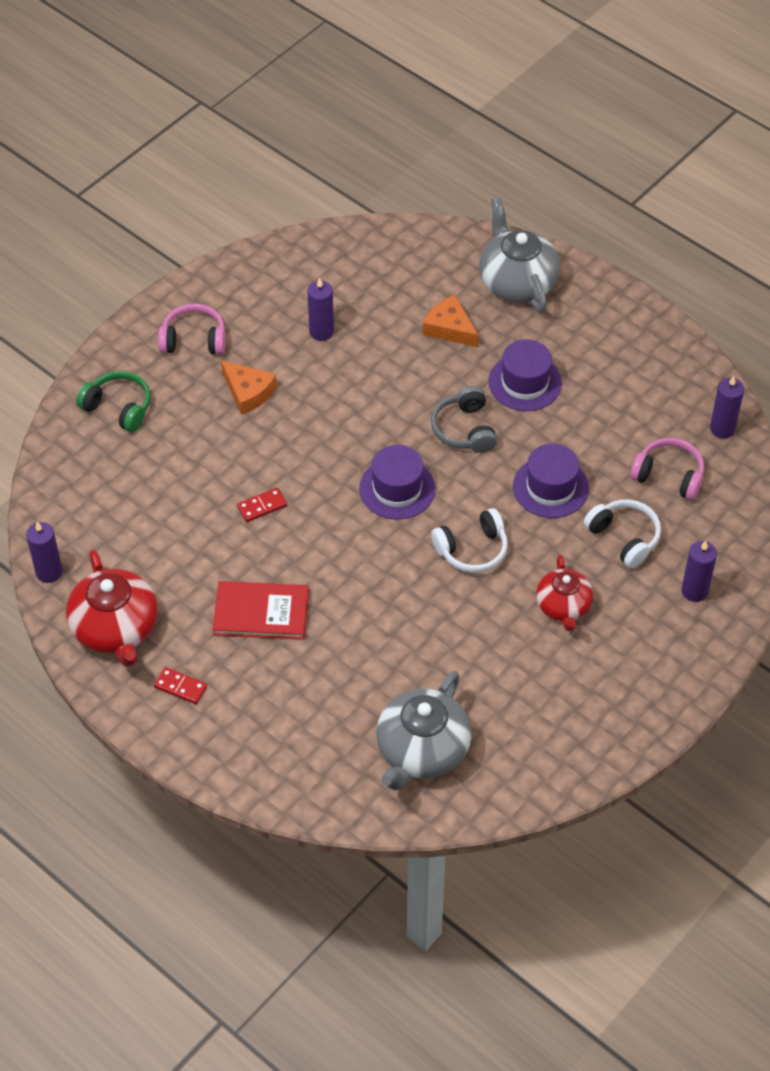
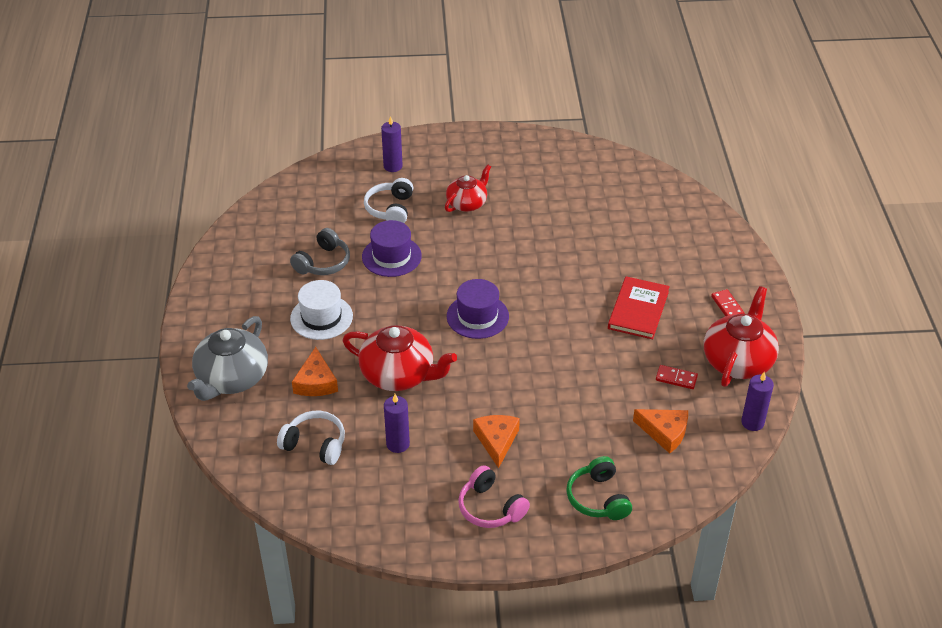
camera: 135 degrees left, 10 degrees down
(117, 504) = (664, 432): none -> orange cheese
(261, 612) = (638, 310): red book -> red book turned 60 degrees clockwise
(262, 506) = (571, 364): red domino -> red domino (676, 378)
(393, 385) = (399, 375): none -> red teapot
(422, 750) = (623, 197): grey teapot -> none
(464, 429) = (394, 318): grey headphones -> grey headphones (323, 262)
(472, 549) = (478, 258): white headphones -> white headphones (315, 444)
(525, 382) = (321, 317): purple hat -> white hat
(668, 475) = (322, 218): pink headphones -> none
(722, 429) = (258, 218): purple candle -> none

